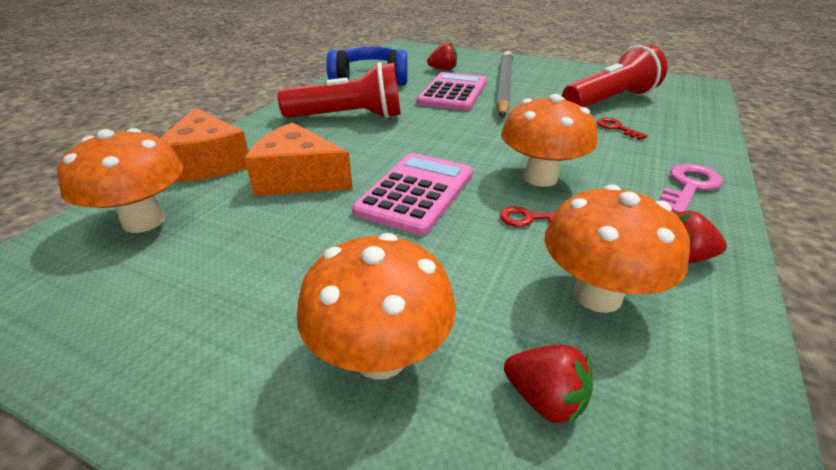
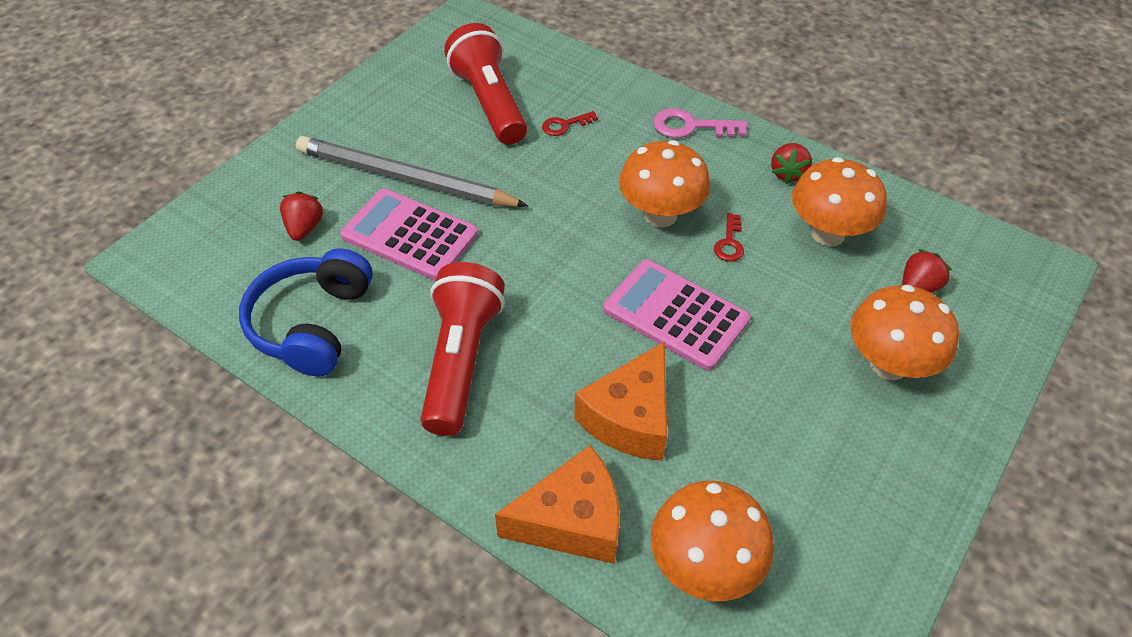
camera: 80 degrees left, 15 degrees up
(689, 187) = (691, 126): pink key -> pink key turned 45 degrees counterclockwise

